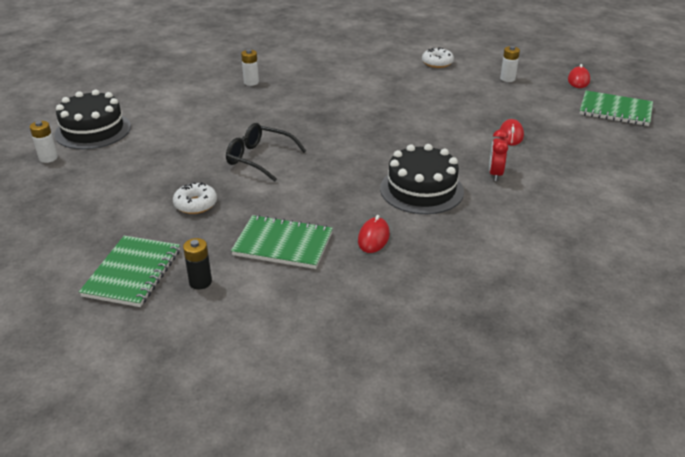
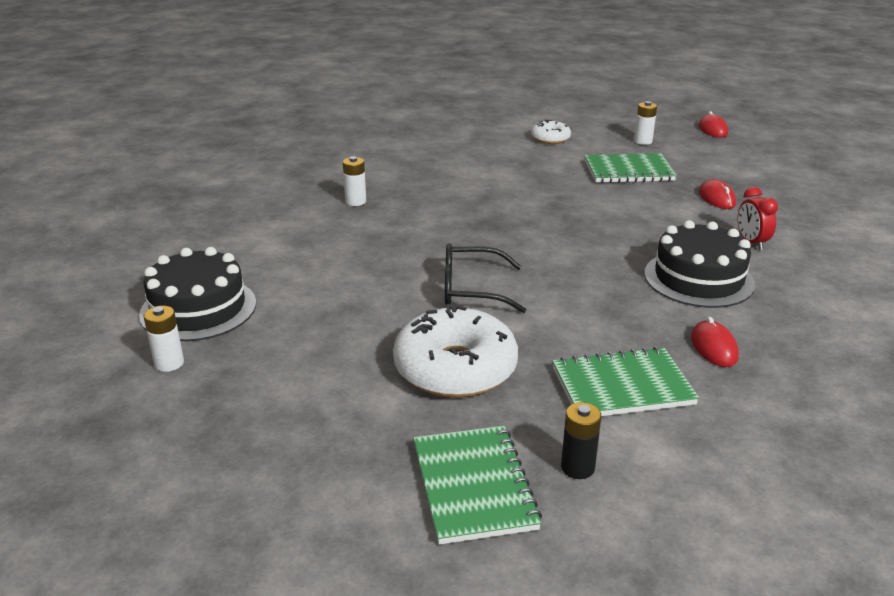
camera: 25 degrees left, 5 degrees down
(195, 204) = (455, 368): white donut -> white donut, size x1.94
(615, 110) = (782, 152): green notebook -> green notebook (628, 171)

